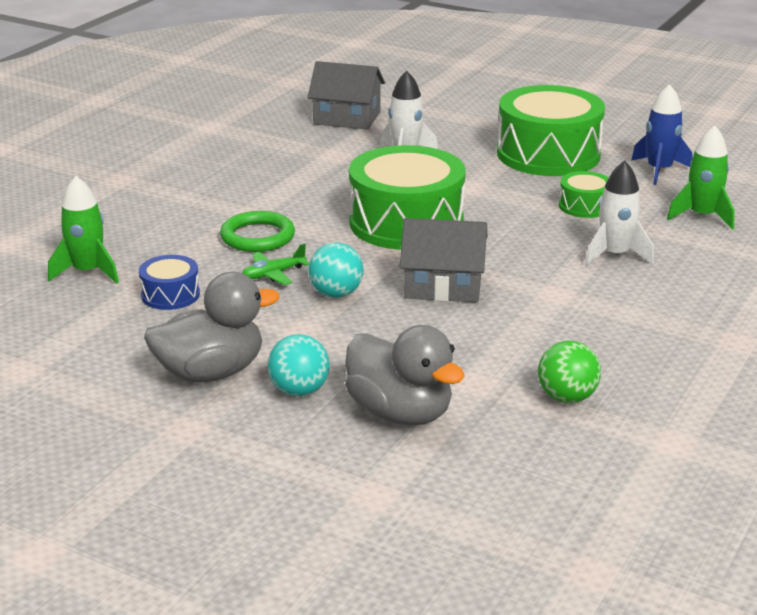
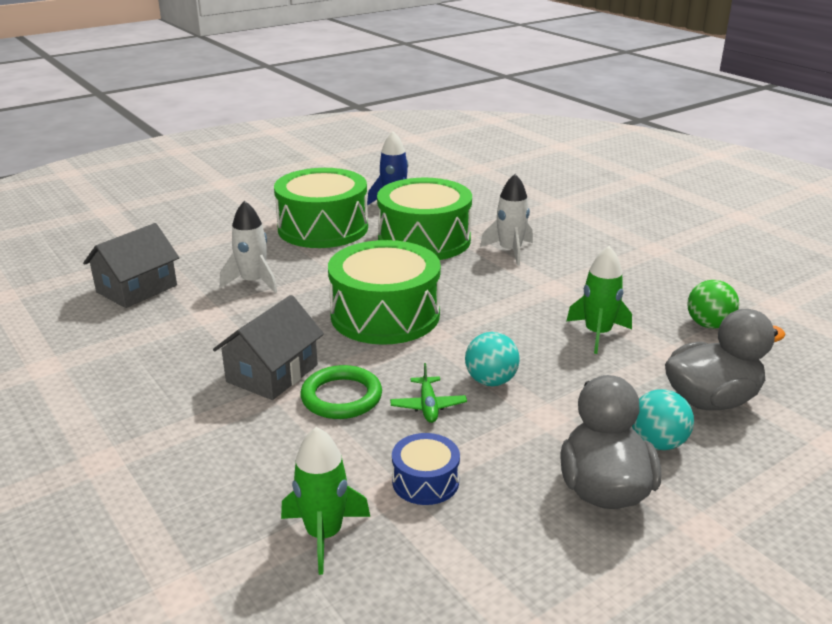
camera: 65 degrees left, 0 degrees up
(443, 285) = (510, 327): grey house -> grey house (272, 373)
(584, 206) = (424, 240): green drum -> green drum, size x2.17
(702, 216) = (476, 209): green rocket -> green rocket (597, 334)

